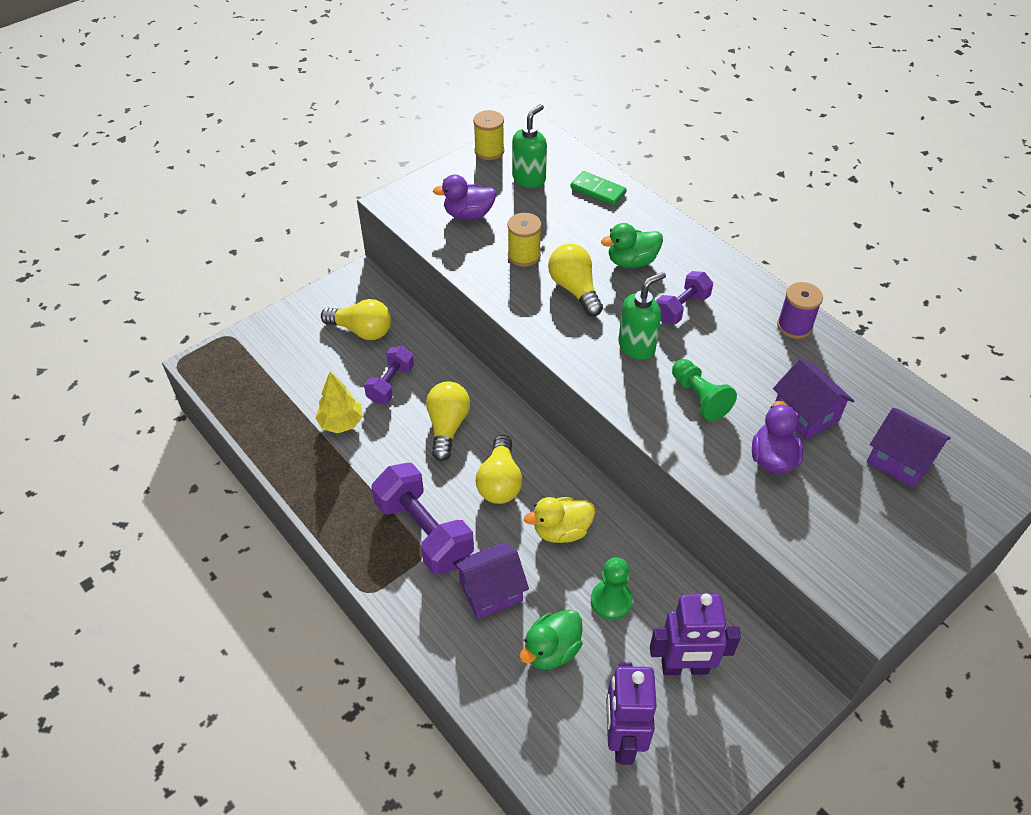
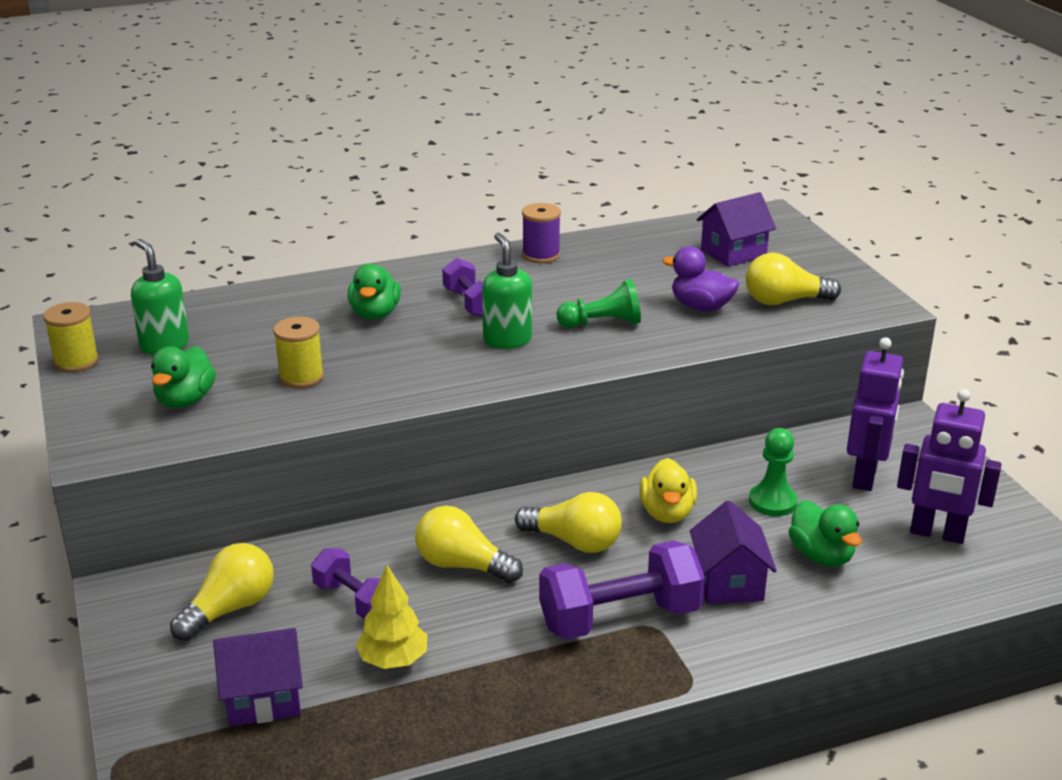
camera: 70 degrees left, 20 degrees down
(468, 214) = (185, 400): purple duck -> green duck
(574, 289) = (388, 357): yellow light bulb -> yellow light bulb (784, 301)
(598, 190) = (236, 307): green domino -> none
(805, 414) = (656, 278): purple house -> purple house (263, 699)

